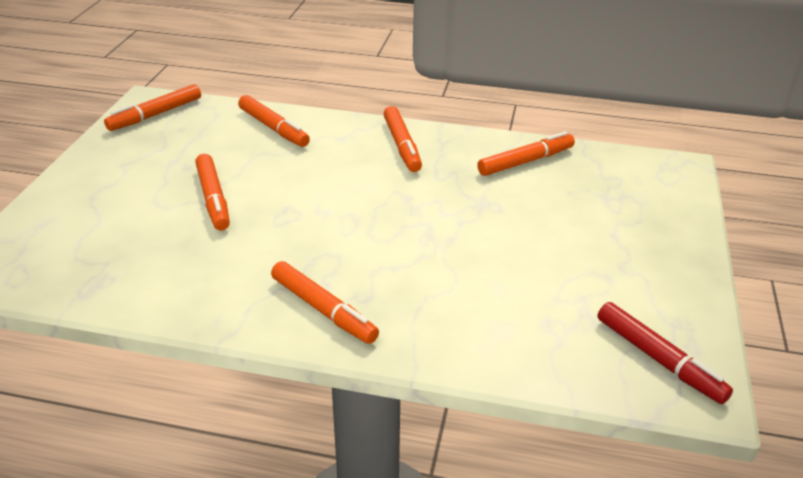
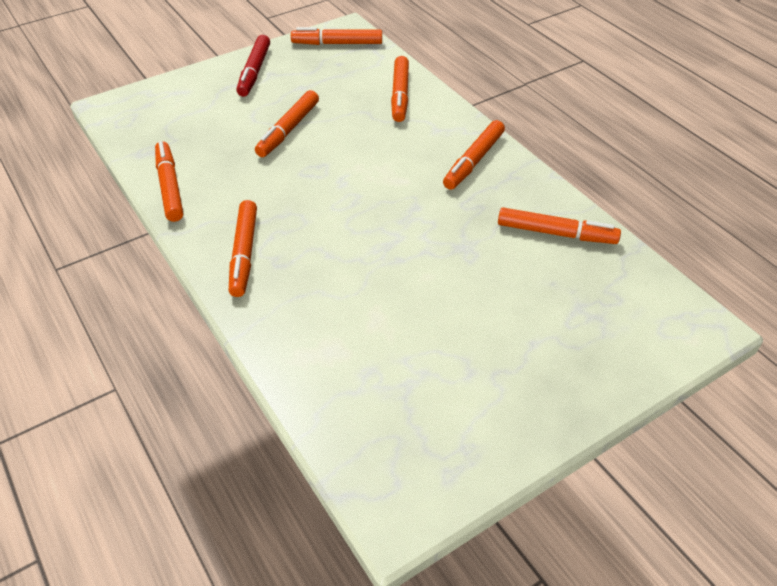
camera: 45 degrees right, 10 degrees up
(165, 302) = (170, 187): none -> orange marker
(658, 359) = (406, 461): red marker -> red marker (254, 72)

